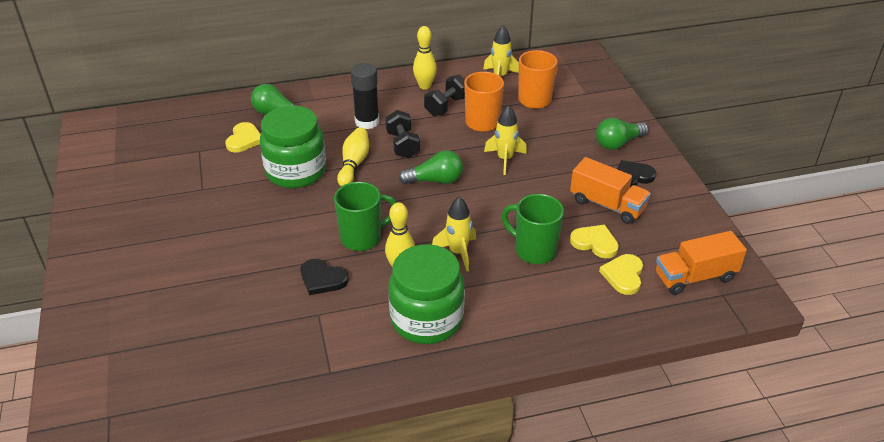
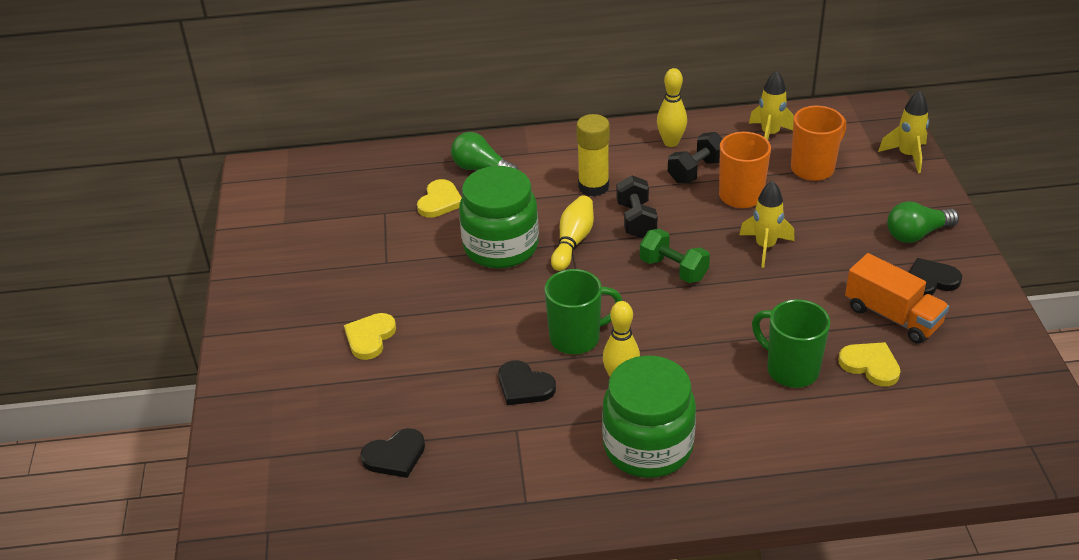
camera: 10 degrees right, 0 degrees up
(217, 343) = (395, 456): none -> black heart
(367, 122) = (593, 187): black glue stick -> yellow glue stick
(435, 180) = (673, 269): green light bulb -> green dumbbell
(458, 252) = (694, 365): yellow rocket -> yellow rocket (907, 155)
(623, 275) = (903, 410): yellow heart -> yellow heart (370, 337)
(695, 277) = (997, 419): orange truck -> none

